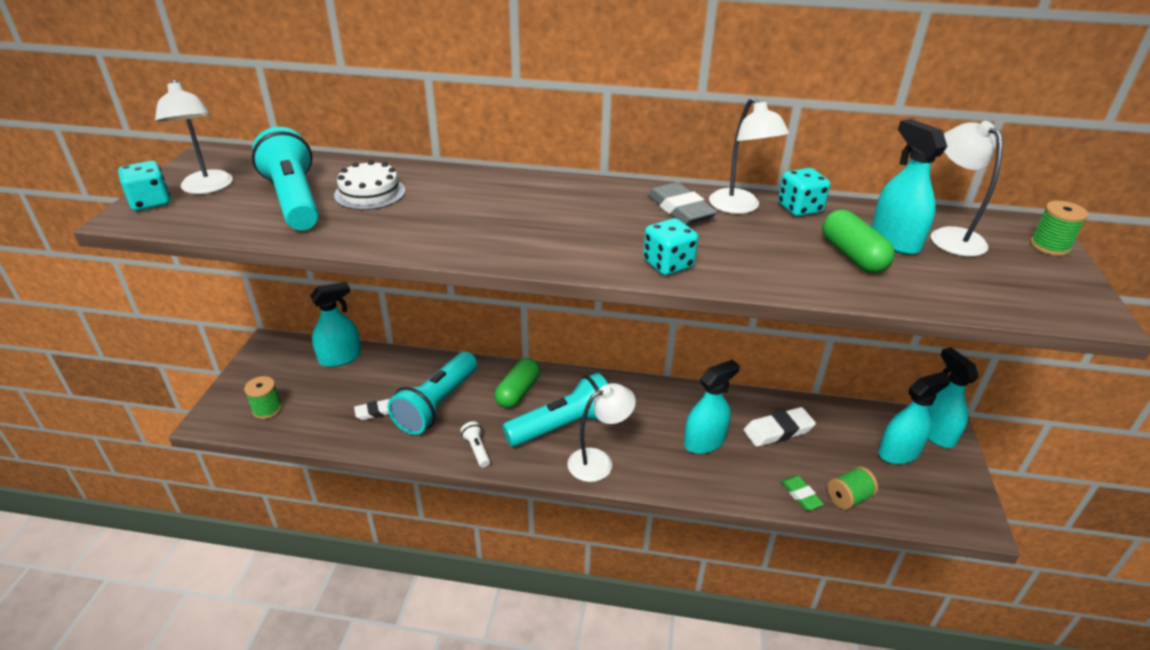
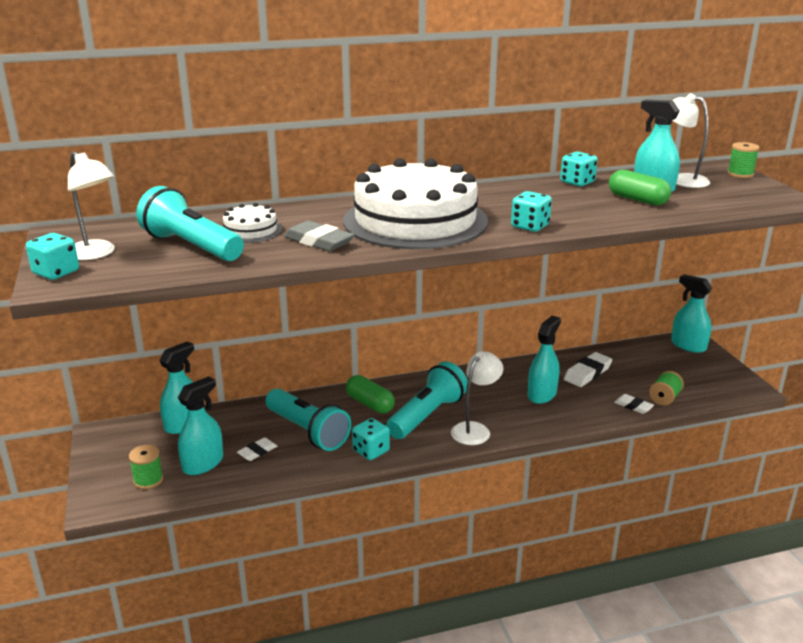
camera: 25 degrees left, 10 degrees down
(437, 404) = (307, 431): turquoise flashlight -> turquoise flashlight turned 45 degrees counterclockwise
(477, 449) = (371, 451): white flashlight -> turquoise dice
(518, 392) = (370, 404): green capsule -> green capsule turned 45 degrees counterclockwise
(546, 221) = (415, 221): none -> white cake
(680, 209) = (500, 197): grey eraser -> grey eraser (319, 241)
(739, 207) = (538, 189): white lamp -> none
(801, 495) = (633, 406): green eraser -> white eraser
(898, 452) = (675, 363): turquoise spray bottle -> turquoise spray bottle (203, 463)

